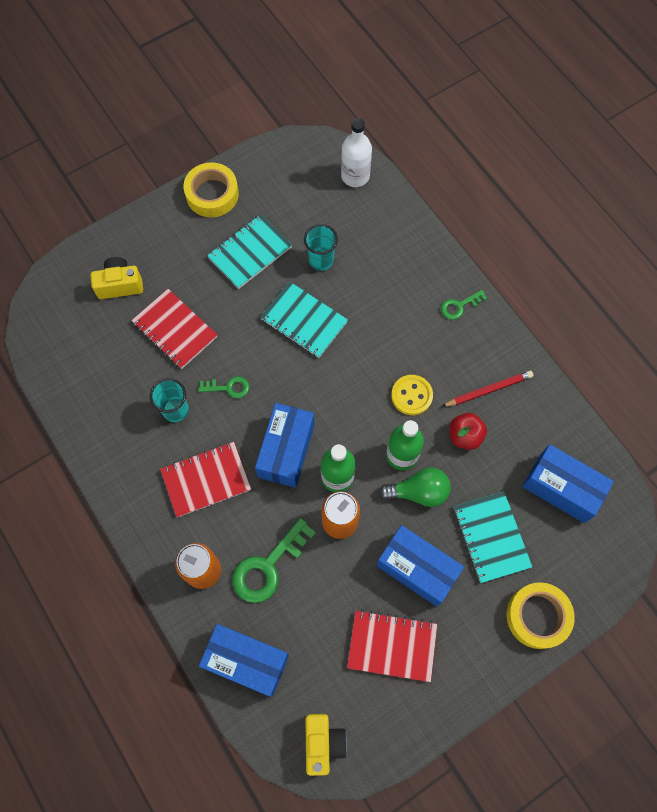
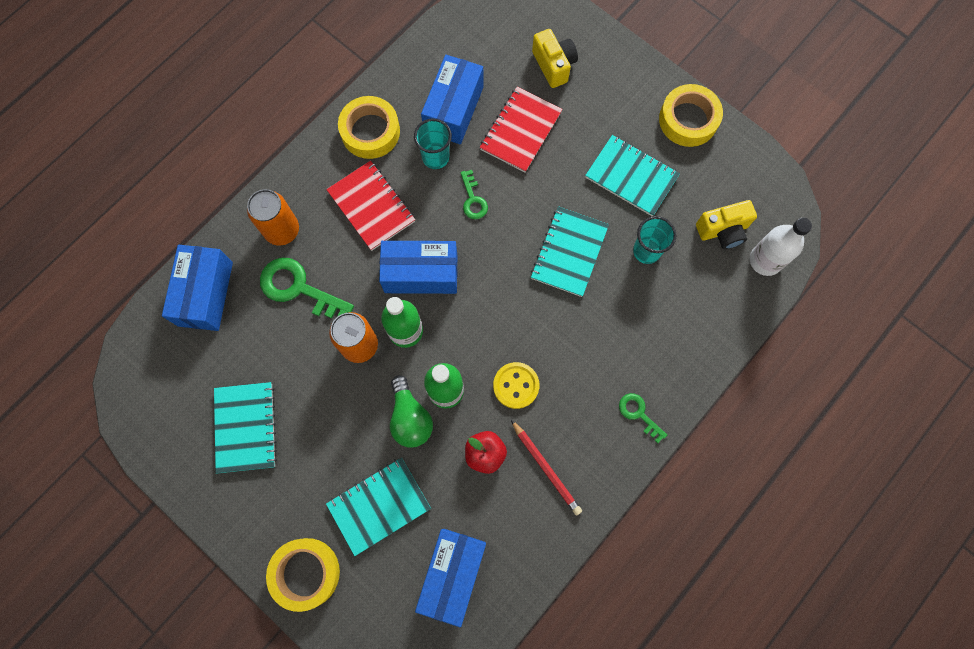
camera: 75 degrees right, 5 degrees up
(128, 463) = (370, 131): none -> yellow tape
(323, 742) = (143, 384): yellow camera -> yellow camera (722, 230)
(392, 646) = (246, 427): red notebook -> turquoise notebook
(417, 568) = (328, 435): blue box -> blue box (454, 109)

